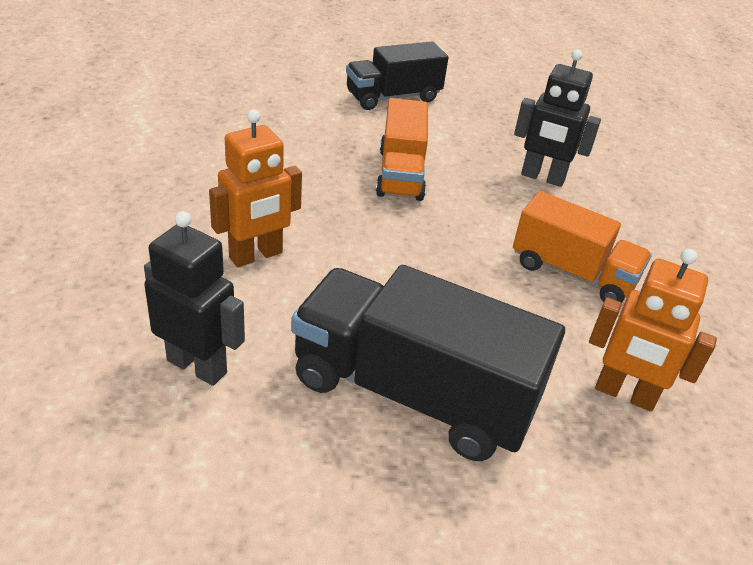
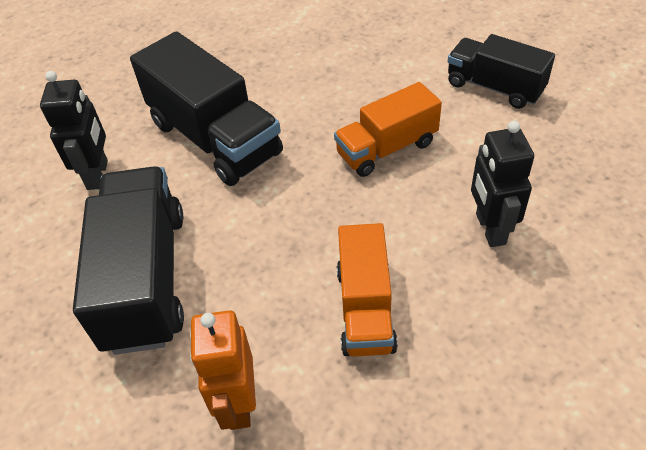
camera: 65 degrees right, 10 degrees up
(256, 255) = (215, 138): orange robot -> black truck

